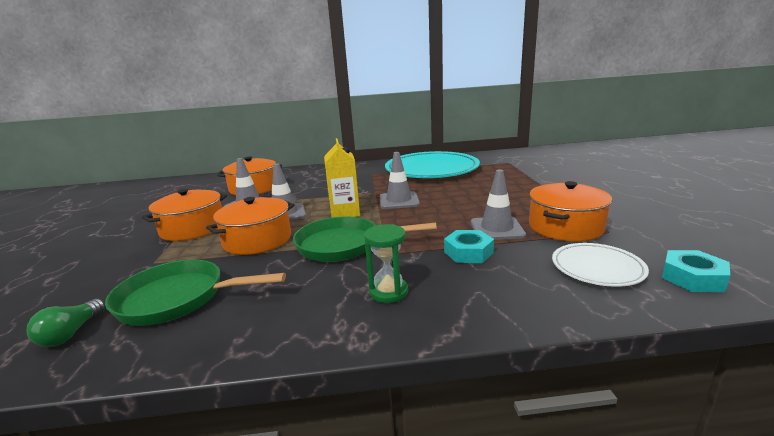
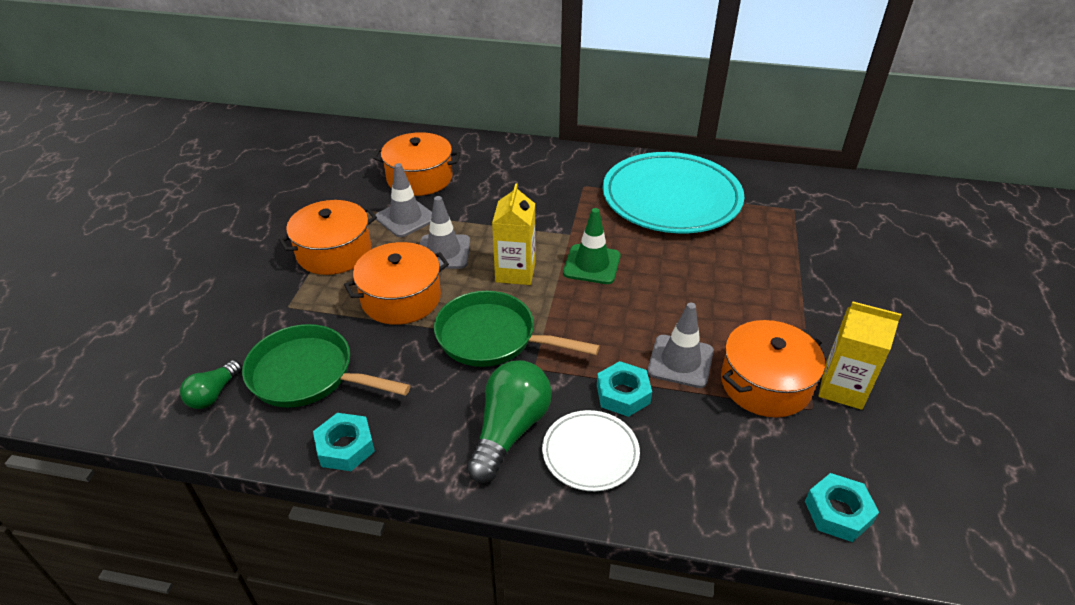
camera: 15 degrees right, 20 degrees up
(228, 340) = (345, 447): none -> turquoise nut
(388, 292) = (510, 430): green hourglass -> green light bulb
(399, 201) = (592, 264): grey traffic cone -> green traffic cone
(597, 268) = (747, 464): white plate -> white plate (590, 453)
(617, 219) = (842, 388): none -> yellow carton

